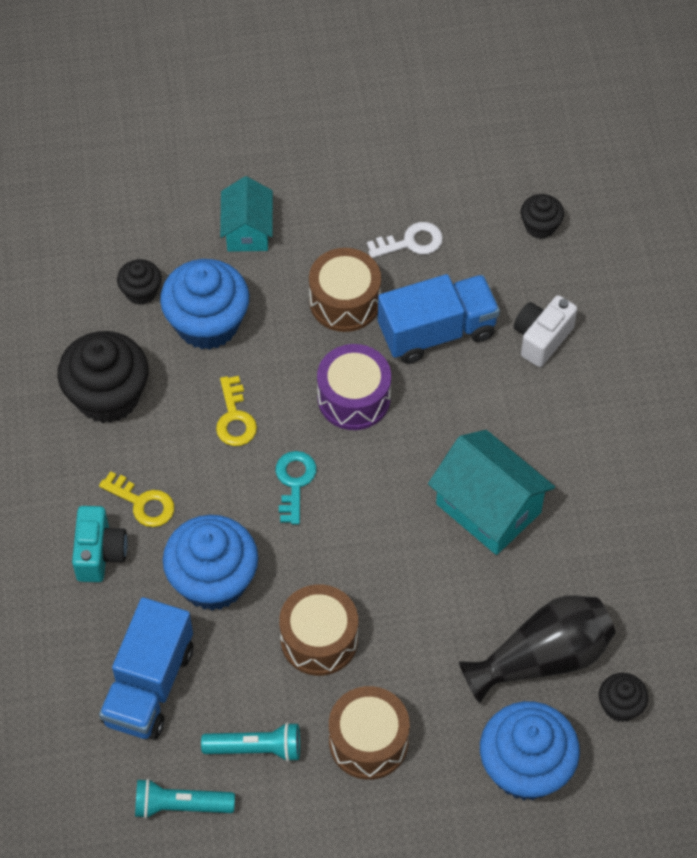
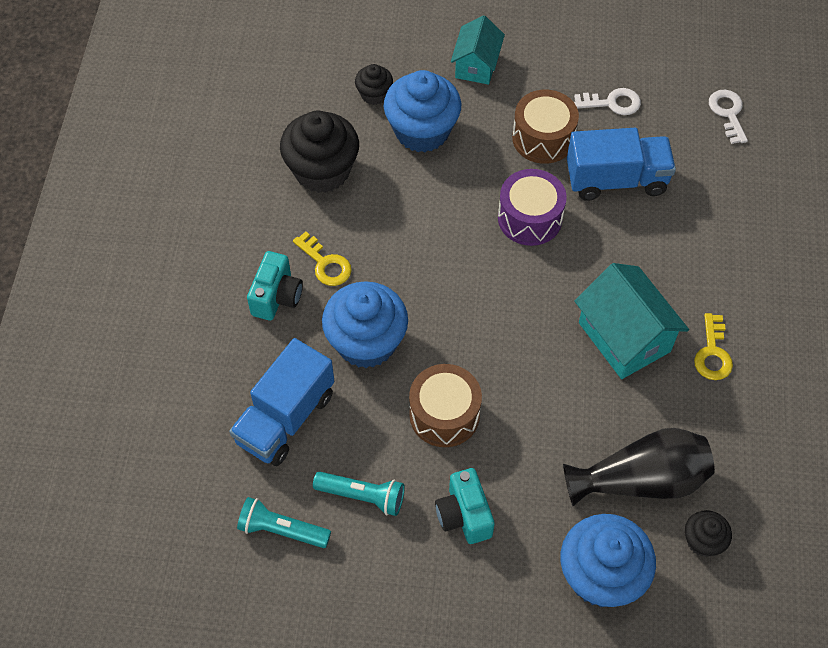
camera: 15 degrees right, 0 degrees up
(235, 418) = (423, 212): yellow key -> yellow key (712, 353)
(294, 482) = (459, 276): turquoise key -> none
(368, 741) = (464, 515): brown drum -> turquoise camera
(540, 226) = (728, 113): black cupcake -> white key
(541, 338) = (707, 205): white camera -> none

